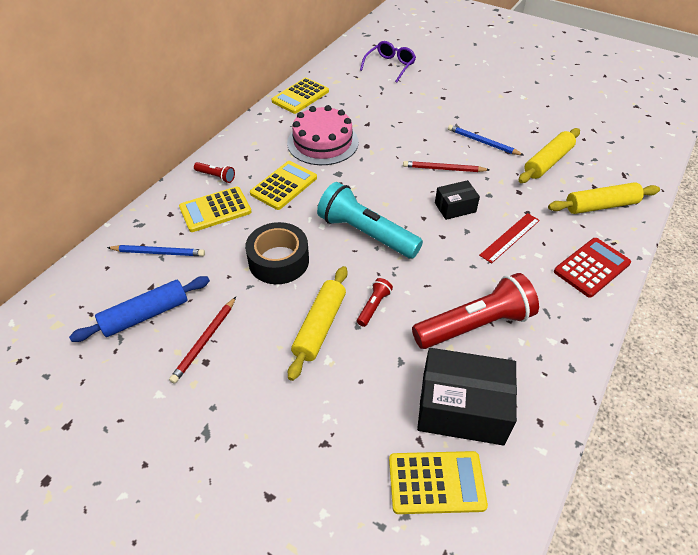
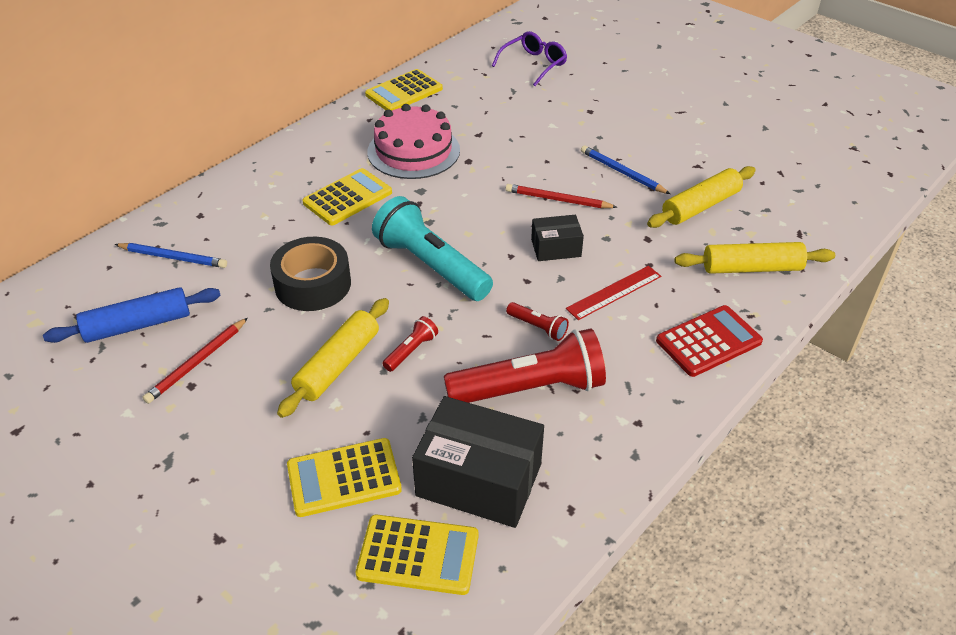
camera: 10 degrees right, 5 degrees down
(215, 210) = (255, 216): yellow calculator -> yellow calculator (344, 478)
(216, 176) = (268, 178): red flashlight -> red flashlight (538, 327)

